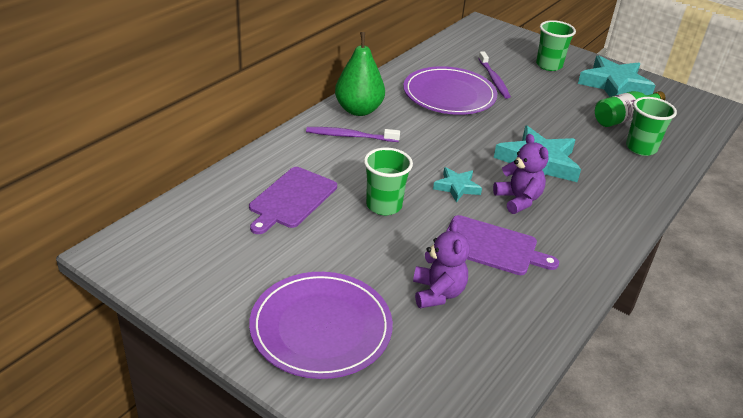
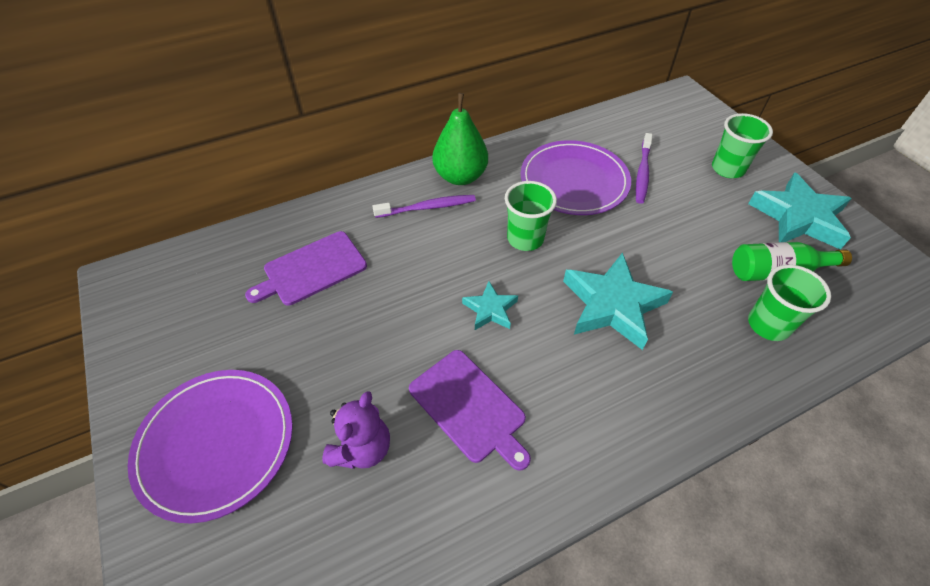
camera: 30 degrees right, 15 degrees up
(350, 136) = (427, 207): purple toothbrush -> purple toothbrush turned 135 degrees clockwise
(384, 205) = (394, 308): green cup -> green cup (525, 239)
(518, 200) = (548, 351): purple teddy bear -> none

